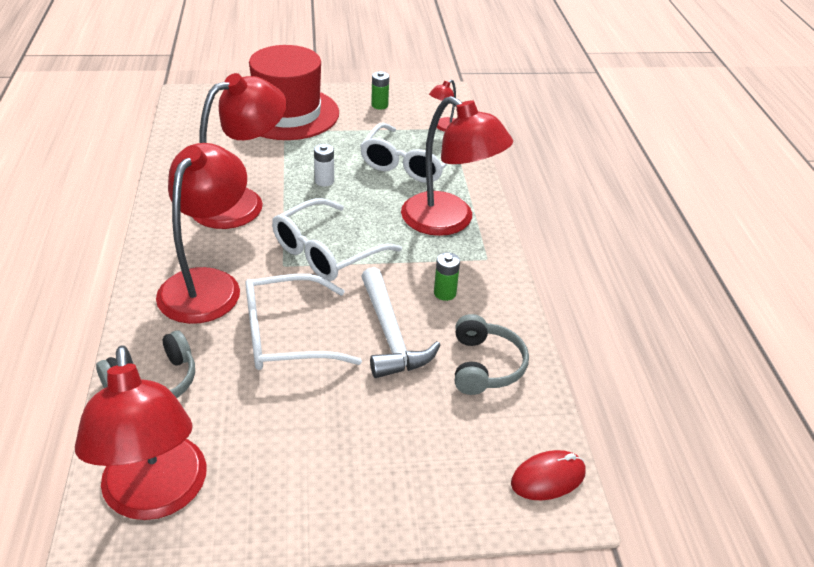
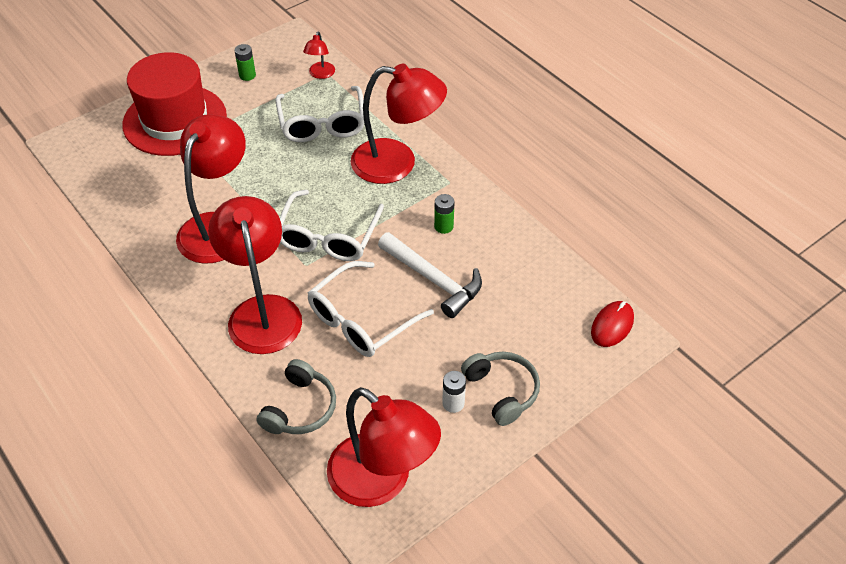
camera: 30 degrees left, 10 degrees up
(324, 181) = (268, 173): white battery -> white battery (453, 403)
(485, 366) = (515, 268): grey headphones -> grey headphones (502, 391)

